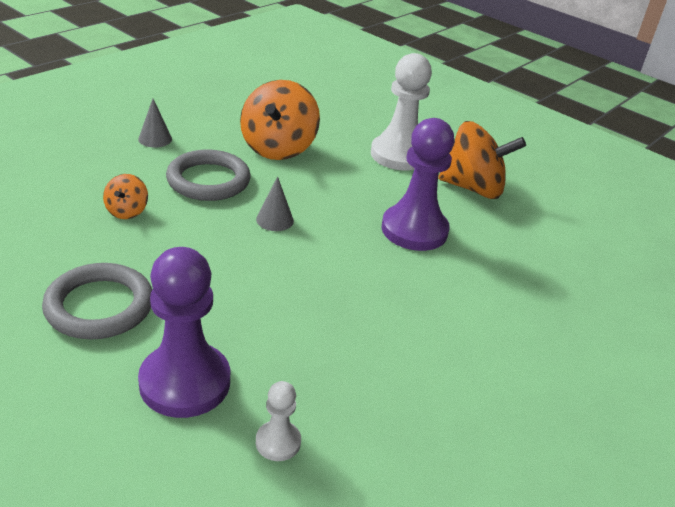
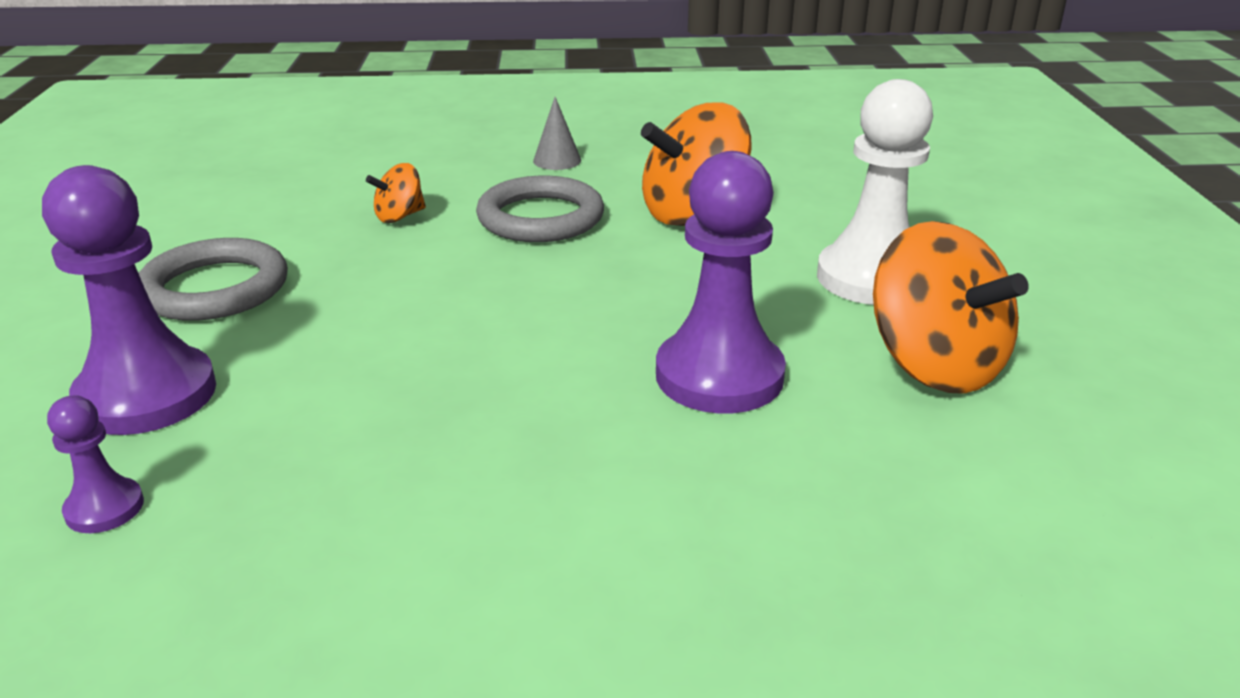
camera: 50 degrees right, 5 degrees down
(275, 220) = (542, 285): grey cone -> none
(278, 442) = (104, 508): white pawn -> purple pawn

